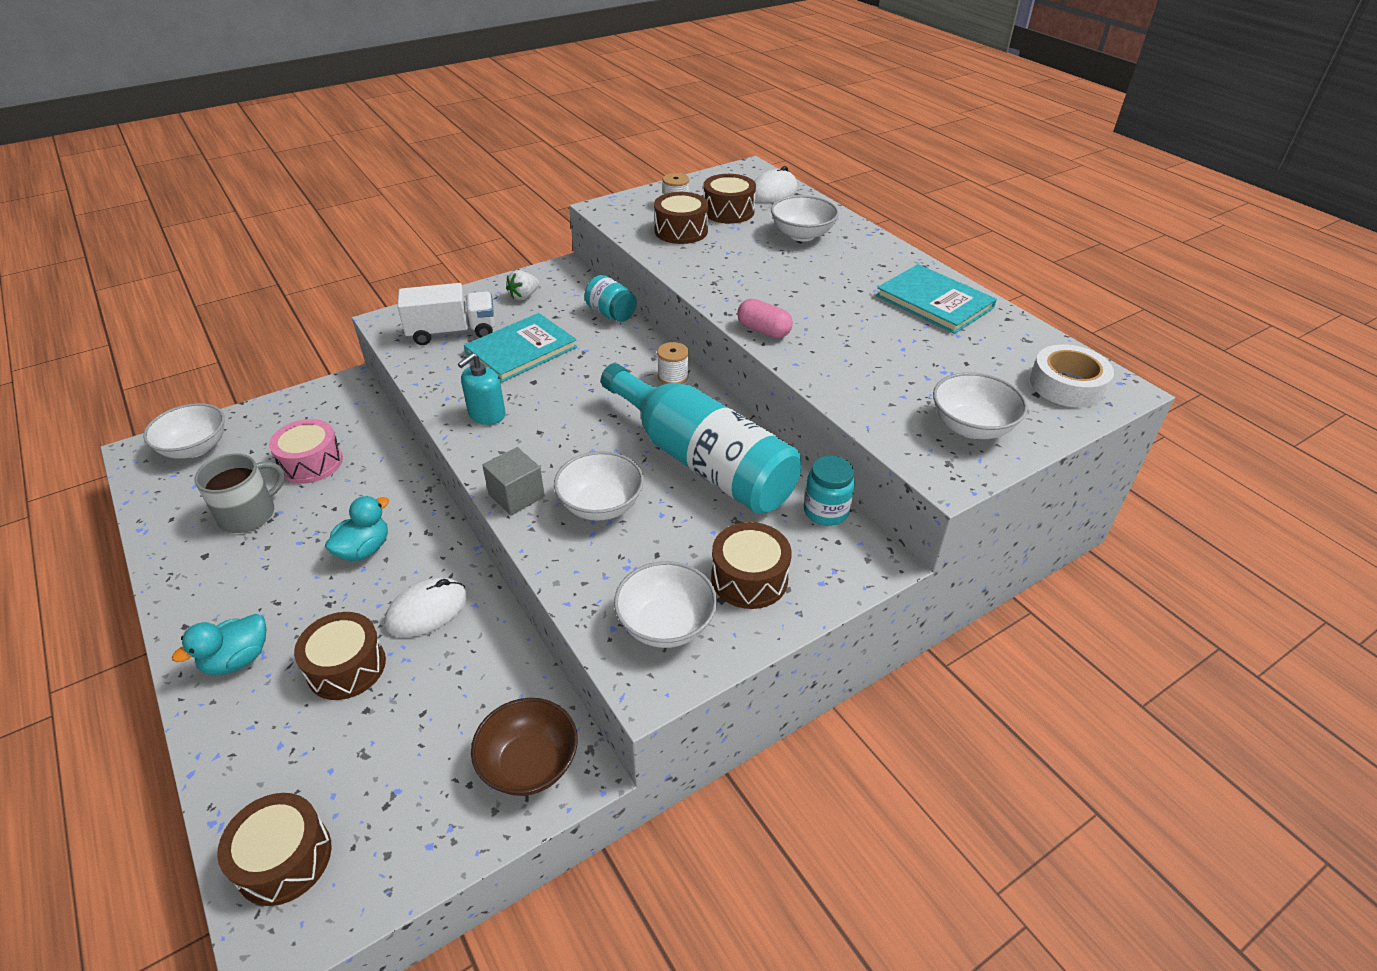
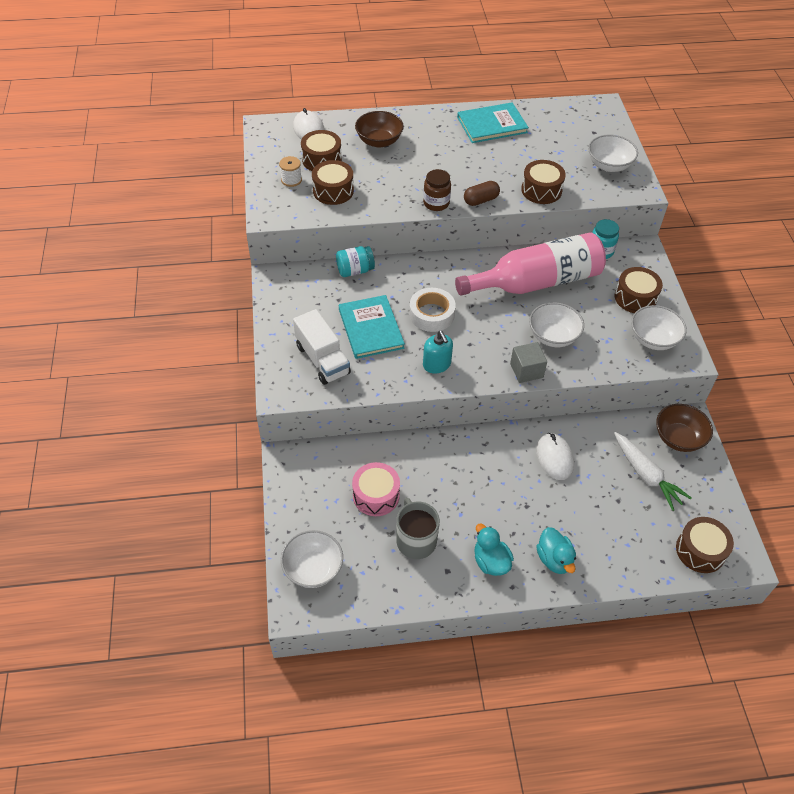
camera: 65 degrees left, 10 degrees up
(346, 667) = (583, 504): brown drum -> brown drum (541, 190)
(364, 549) = (485, 479): turquoise duck -> turquoise duck (490, 561)
(430, 735) = (646, 475): none -> white carrot
(452, 332) = (322, 359): white truck -> white truck turned 135 degrees clockwise
(524, 296) = (299, 308): white strawberry -> none
(673, 377) = (448, 266): white spool -> none
(702, 461) = (536, 282): turquoise bottle -> pink bottle
(724, 299) = (436, 203): none -> brown jar
(763, 330) = (481, 200): pink capsule -> brown capsule
(802, 235) = (379, 141): white bowl -> brown bowl
(1067, 385) = (592, 119): white tape -> white tape (431, 314)

